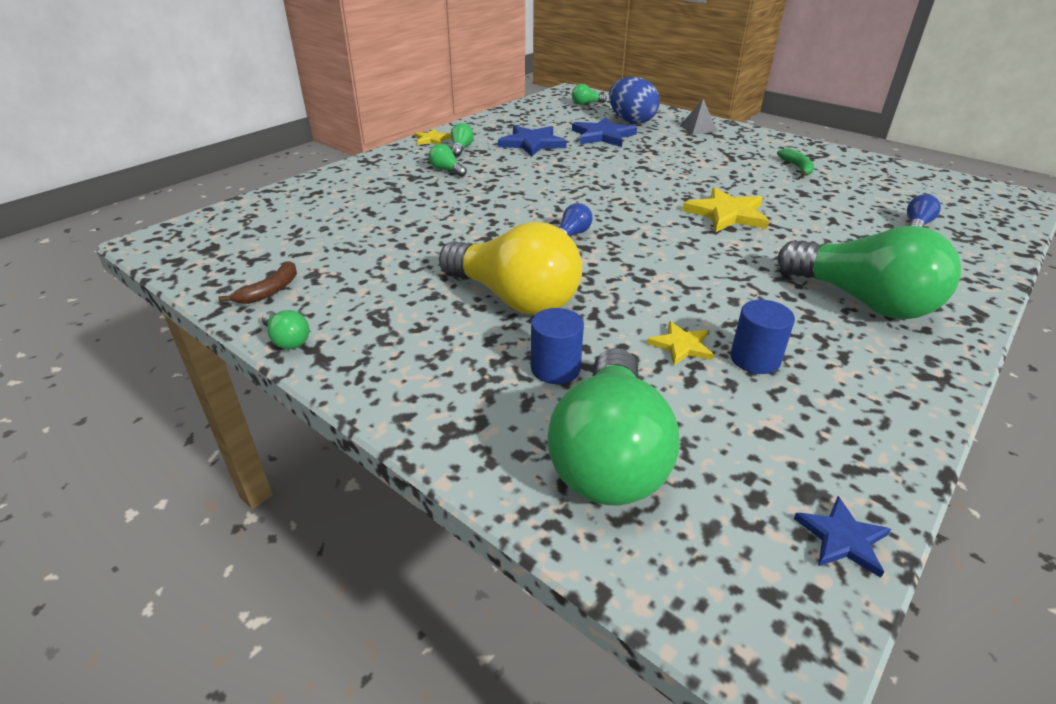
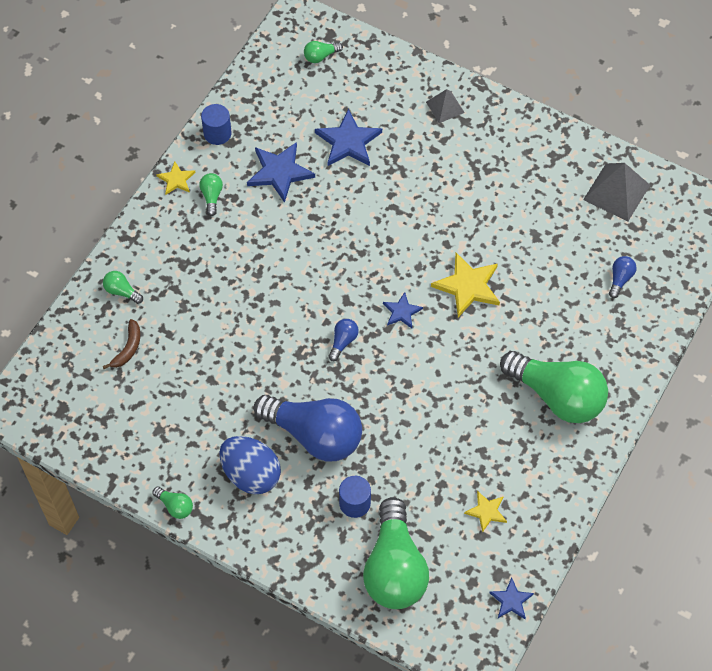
camera: 10 degrees left, 25 degrees up
(269, 291) = (137, 456): brown banana -> brown banana (128, 348)
(447, 170) = (211, 245): green light bulb -> green light bulb (122, 291)
(514, 298) = (314, 435): yellow light bulb -> blue light bulb
(631, 121) = (374, 99): blue egg -> blue egg (251, 474)
(646, 222) = (402, 312): none -> blue star
(681, 346) = (432, 467): yellow star -> yellow star (486, 511)
(755, 359) = (478, 472): blue cylinder -> blue cylinder (217, 133)
(797, 168) = (536, 185): green banana -> none
(889, 177) = (616, 192): none -> grey pyramid

